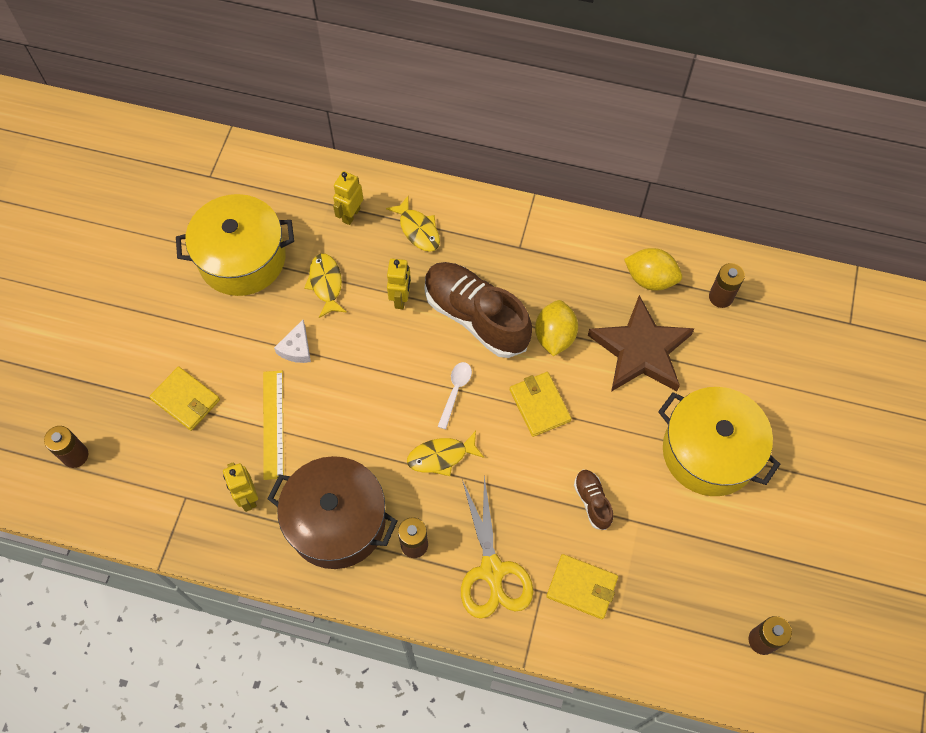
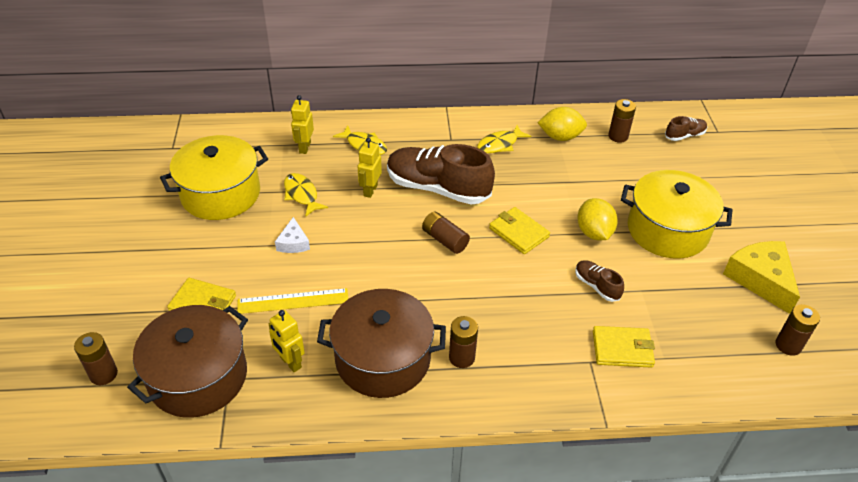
camera: 20 degrees left, 20 degrees down
(158, 486) = (198, 377): none -> brown pot
(273, 424) = (293, 301): yellow ruler -> yellow ruler turned 75 degrees counterclockwise
(401, 298) = (370, 190): yellow robot -> yellow robot turned 150 degrees counterclockwise
(441, 456) = (454, 287): yellow fish -> yellow fish (500, 144)
(455, 391) = (444, 240): white spoon -> brown battery
(492, 571) = (540, 358): yellow scissors -> none
(554, 336) = (507, 186): yellow lemon -> yellow lemon (594, 232)
(640, 350) = (578, 180): brown star -> none
(780, 549) = (760, 279): none -> yellow cheese
(804, 318) = (684, 135): none -> brown shoe

